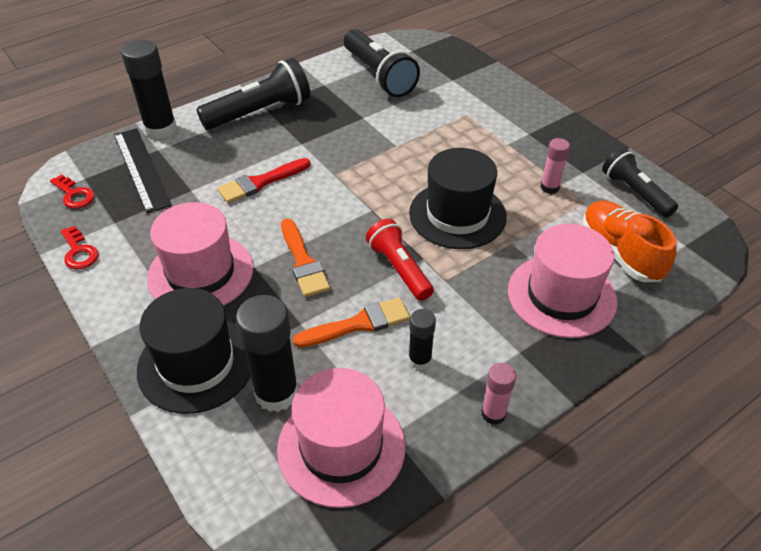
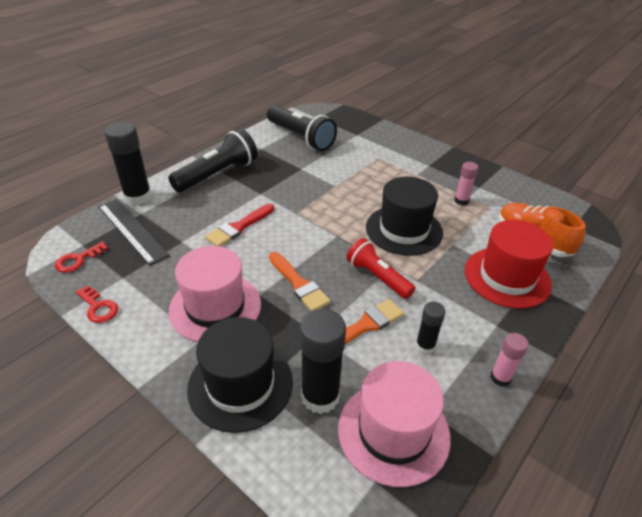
camera: 15 degrees left, 5 degrees down
(74, 195) = (78, 260): red key -> red key turned 105 degrees clockwise
(561, 295) = (507, 277): pink hat -> red hat
(635, 193) = (521, 196): black flashlight -> none

